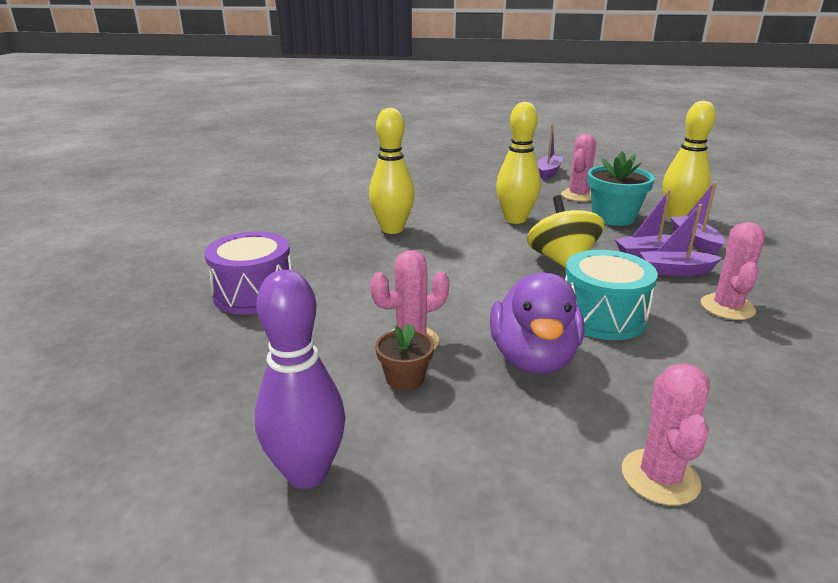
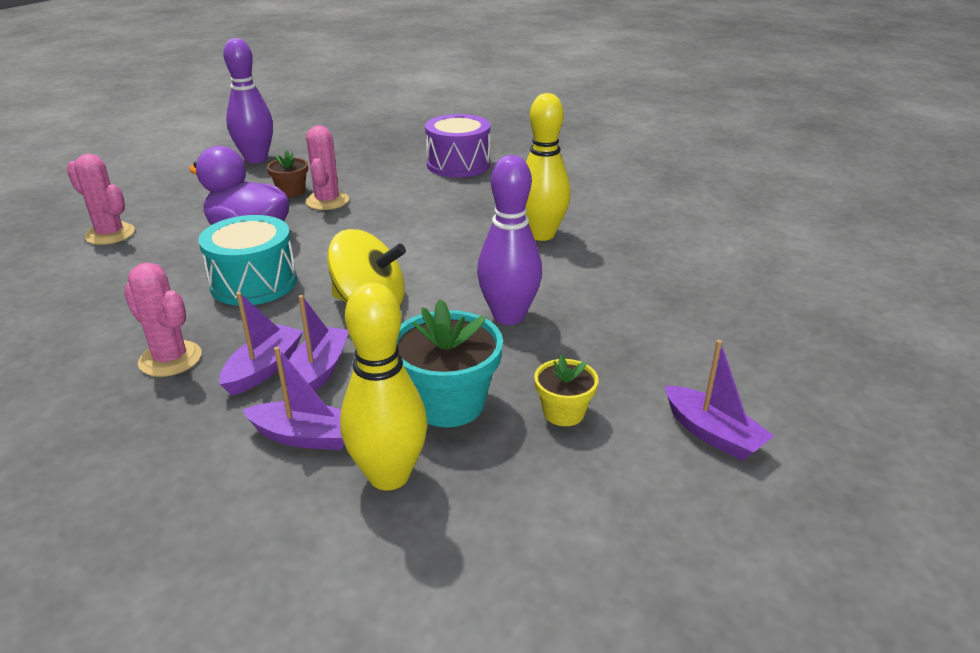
camera: 115 degrees right, 5 degrees up
(515, 219) = (508, 316): yellow bowling pin -> purple bowling pin
(578, 195) = (563, 412): pink cactus -> yellow flower pot

